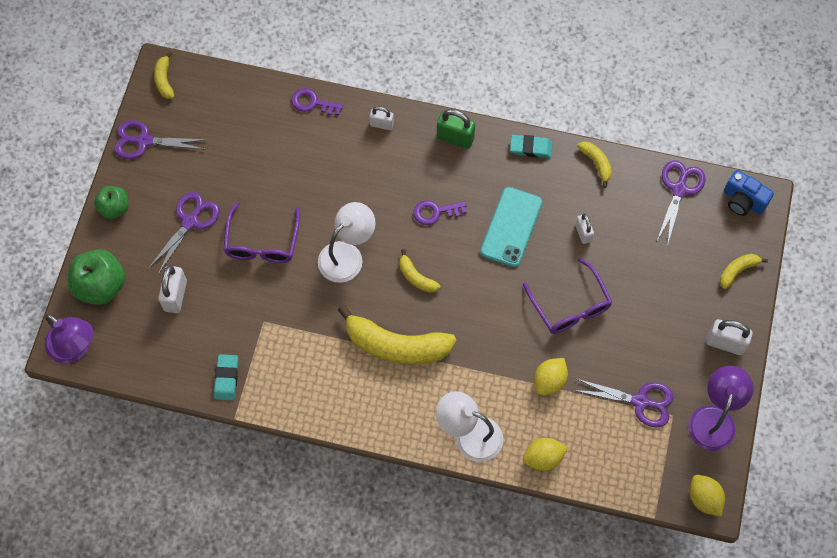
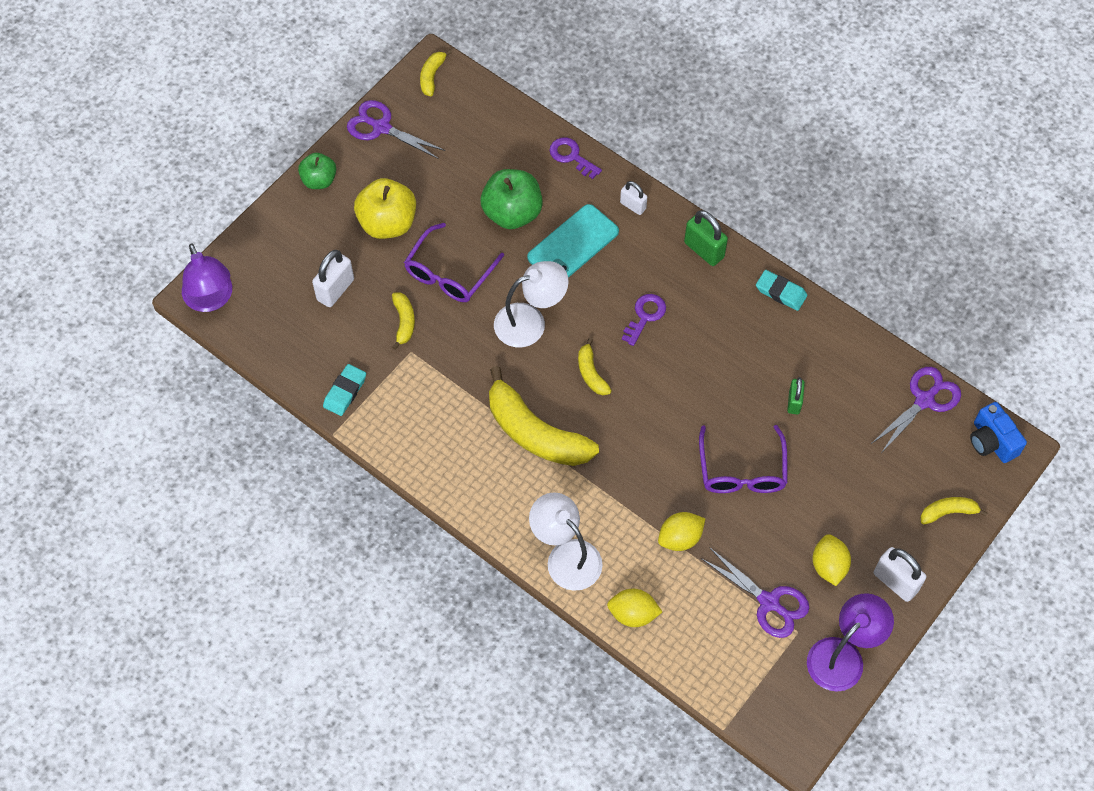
camera: 25 degrees right, 5 degrees down
(101, 286) = (267, 250): green apple -> green apple (512, 213)
(190, 221) = (387, 223): purple scissors -> yellow apple
(435, 212) = (645, 316): purple key -> purple key turned 105 degrees clockwise
(511, 227) = (718, 364): turquoise phone -> turquoise phone (573, 244)
(583, 233) = (794, 402): white padlock -> green padlock
(596, 163) = (845, 337): yellow banana -> yellow banana (404, 322)
(704, 498) = (789, 734): yellow lemon -> yellow lemon (828, 566)

